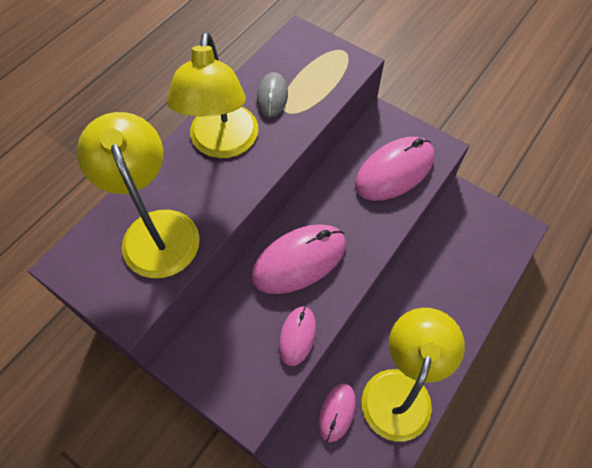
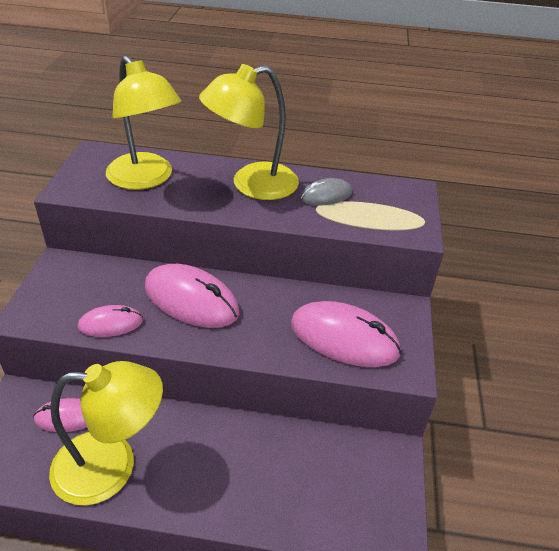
camera: 60 degrees right, 20 degrees down
(156, 229) = (146, 179): yellow lamp -> yellow lamp turned 105 degrees clockwise

